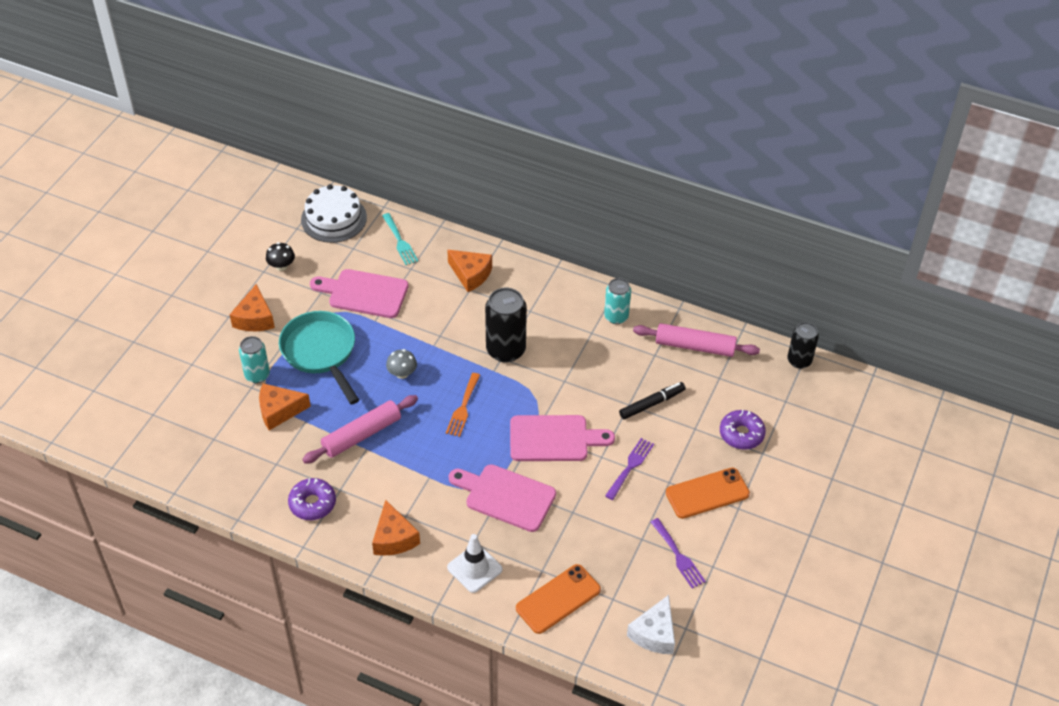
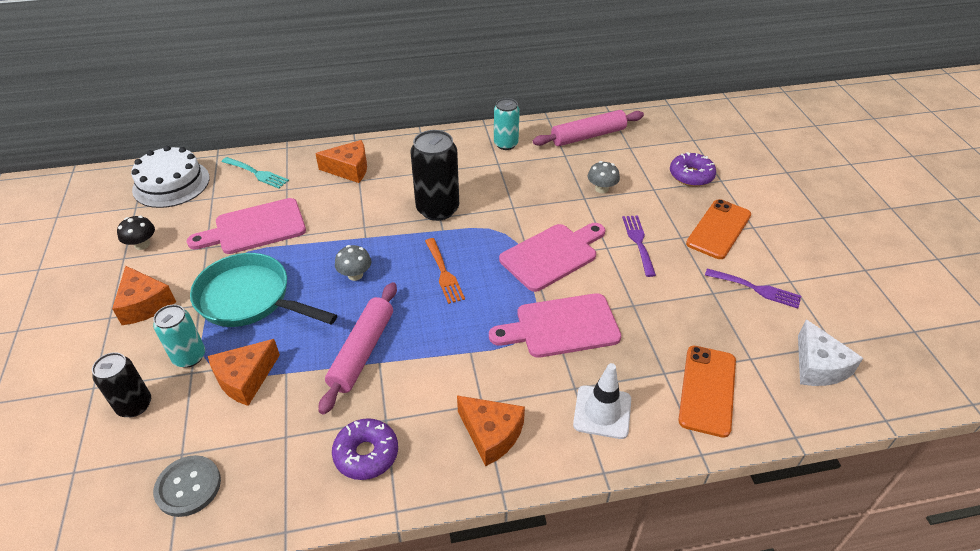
camera: 35 degrees left, 5 degrees down
(205, 461) = (188, 487): none -> grey button
(652, 404) = (601, 189): black marker -> grey mushroom
(799, 361) = (670, 111): black can -> black can (134, 405)

